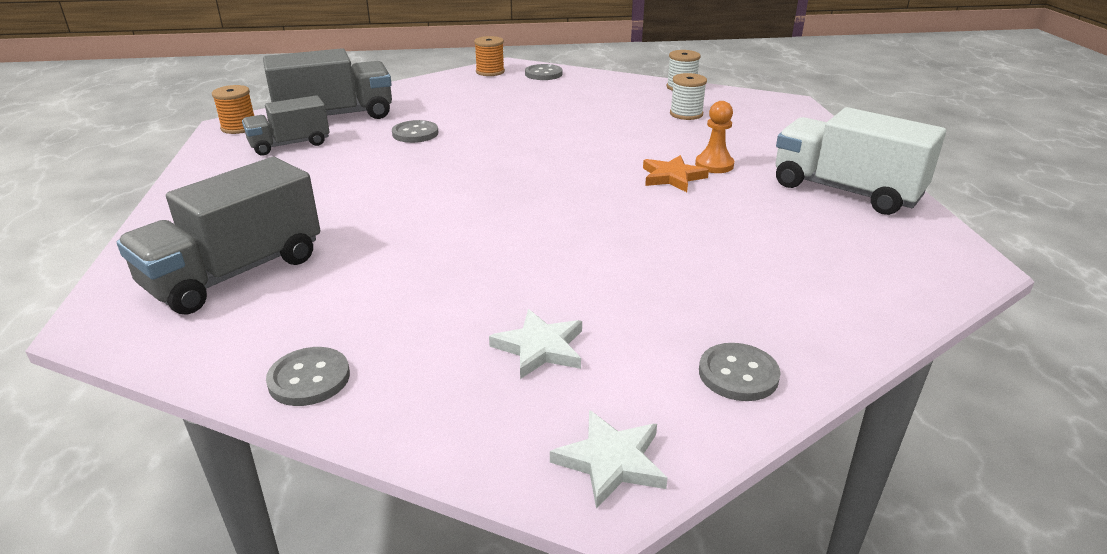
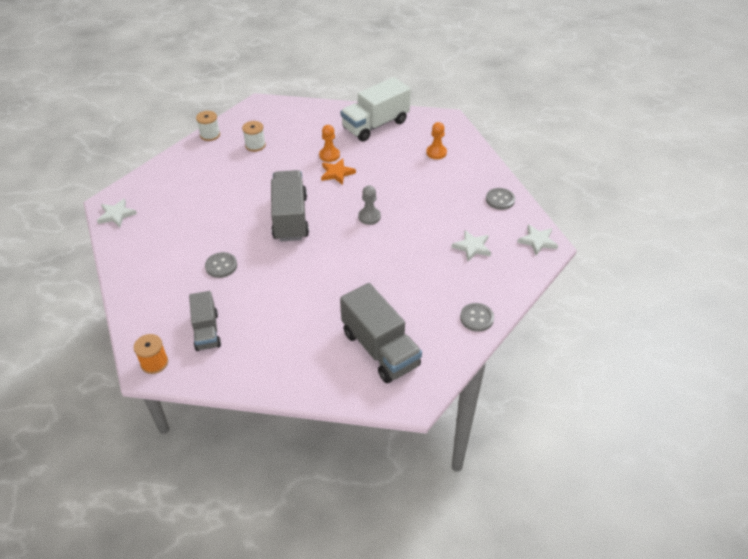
camera: 75 degrees left, 15 degrees up
(335, 116) = (162, 306): grey truck -> grey truck (290, 218)
(490, 72) = (116, 215): orange spool -> white star
(543, 74) = (141, 189): grey button -> none
(575, 219) = (369, 217): none -> grey pawn
(831, 264) = (436, 152): none -> orange pawn

